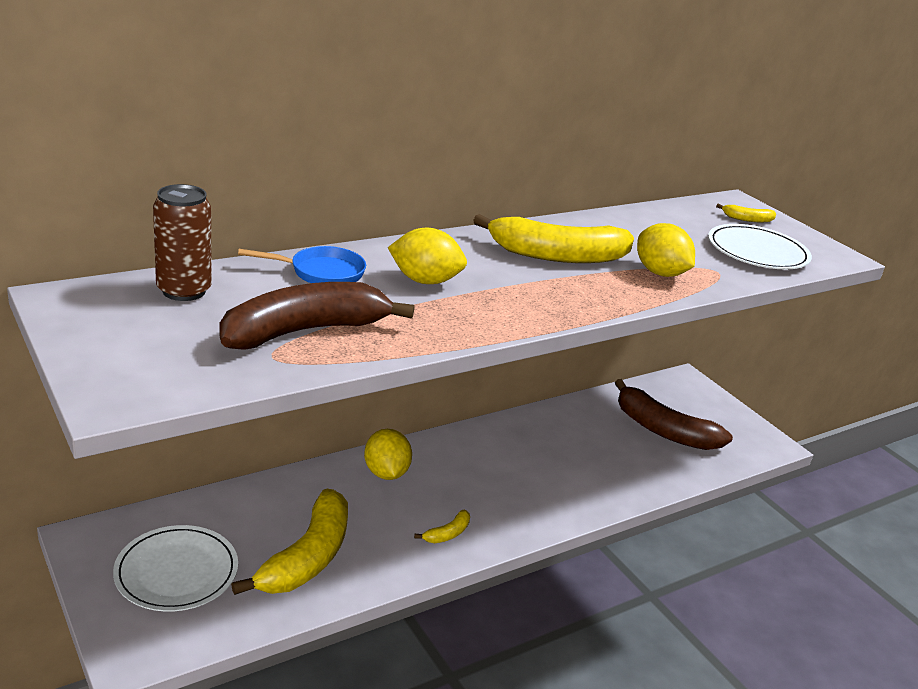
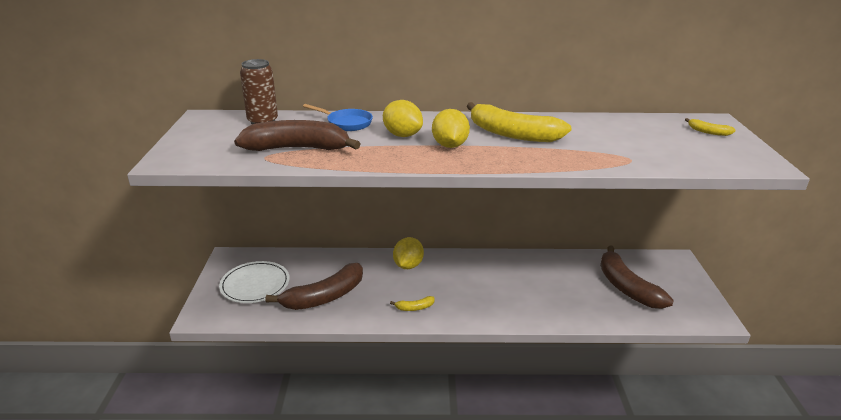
camera: 35 degrees right, 0 degrees up
(307, 557) = (324, 297): yellow banana -> brown banana
(660, 273) = (579, 154): yellow lemon -> yellow lemon (450, 145)
(757, 251) = (687, 152): white plate -> none

